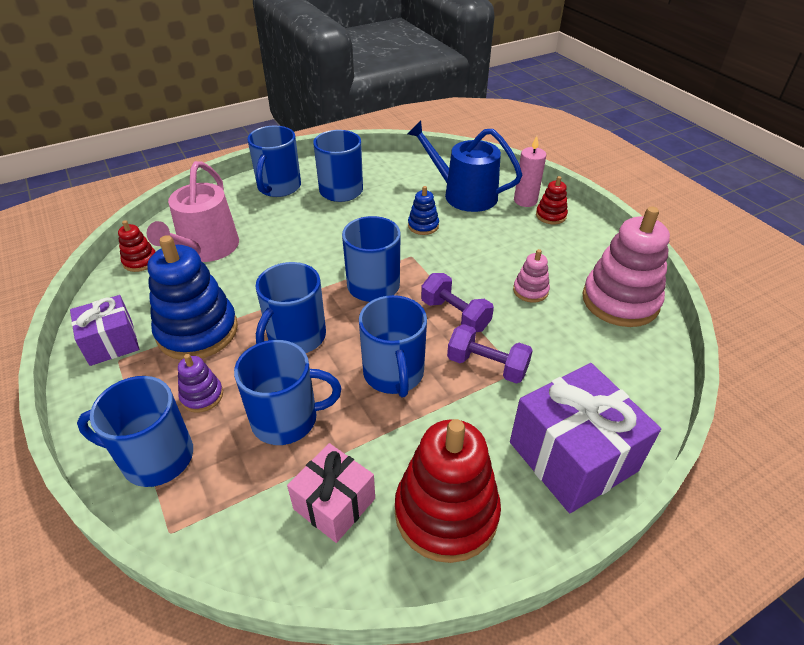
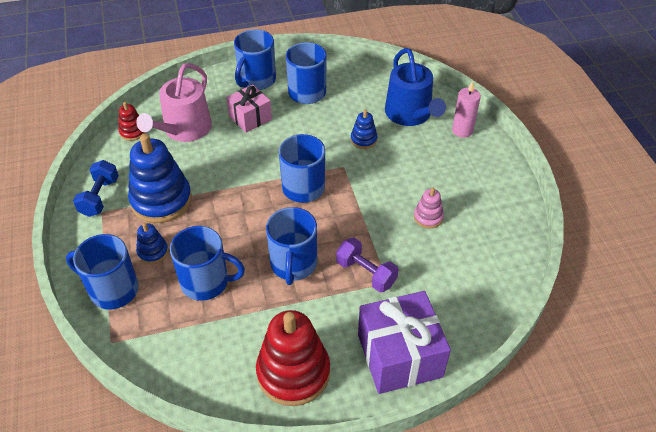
camera: 15 degrees right, 5 degrees up
(111, 343) = (100, 197): purple gift -> blue dumbbell
(202, 396) = (153, 252): purple stacking toy -> blue stacking toy
(296, 337) = (231, 220): blue mug -> none
(334, 504) = (220, 349): pink gift -> pink gift (250, 118)
(455, 315) = (358, 226): purple dumbbell -> none
(463, 194) = (410, 114): blue watering can -> blue watering can turned 150 degrees counterclockwise
(551, 215) = (478, 150): red stacking toy -> none
(620, 301) = (499, 241): pink stacking toy -> none

